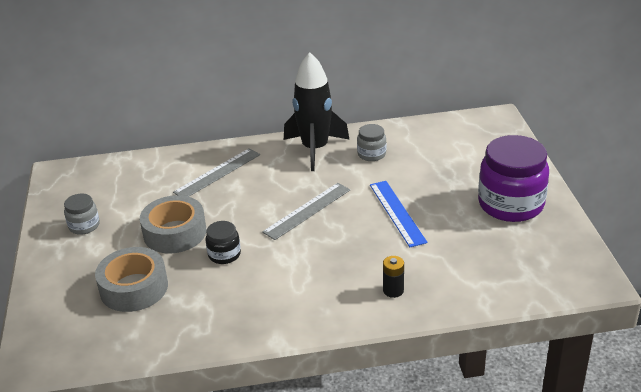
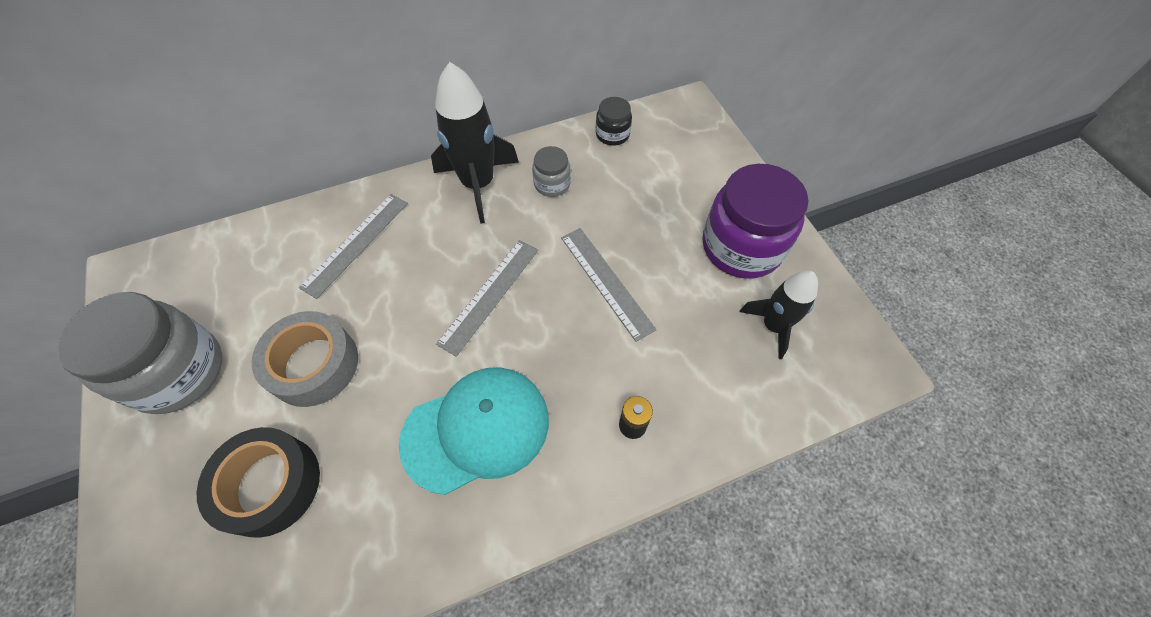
camera: 15 degrees left, 25 degrees up
(84, 226) = (178, 371): grey jar -> grey jar, size x2.09
(134, 288) = (270, 485): grey tape -> black tape
(224, 254) = (391, 395): black jar -> black jar (612, 134)
(279, 279) = (476, 429): none -> turquoise cap
(397, 213) = (606, 282): blue ruler -> grey ruler
(520, 251) = (773, 326): none -> black rocket

